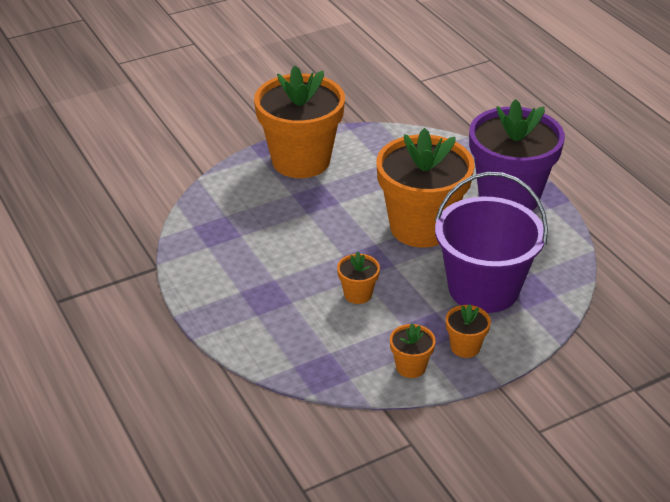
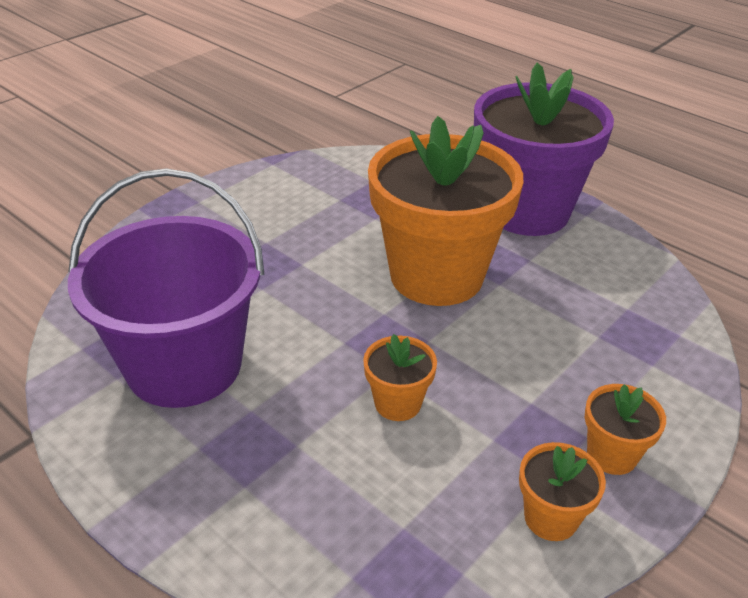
camera: 20 degrees left, 0 degrees up
(301, 161) = (221, 216): orange flower pot -> none
(483, 288) = (576, 348): purple bucket -> purple bucket (184, 365)

